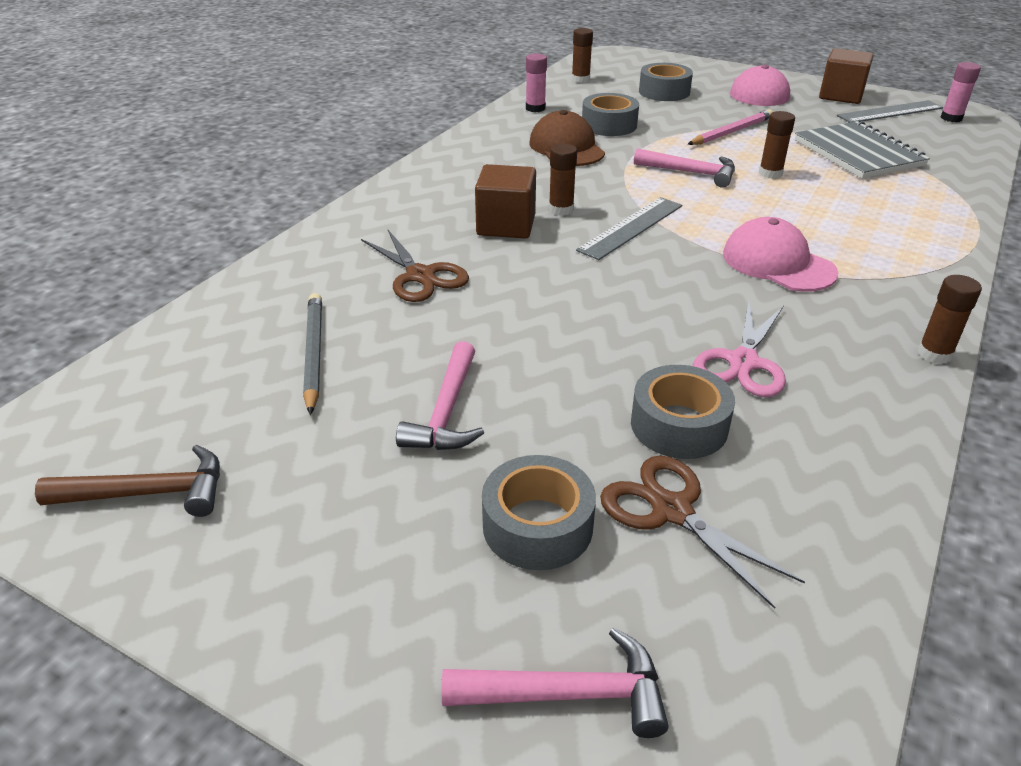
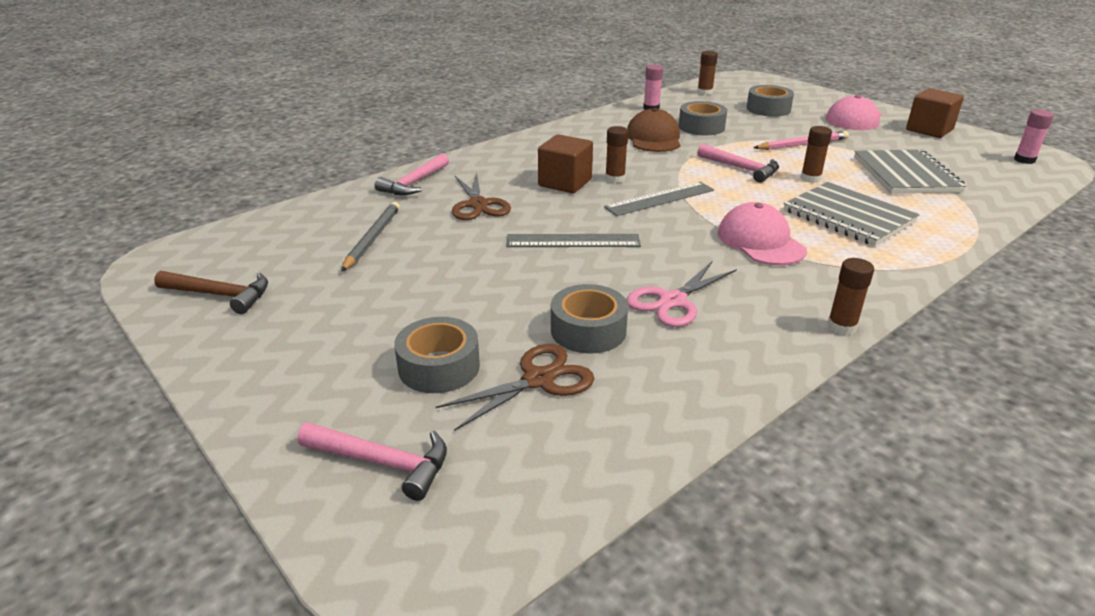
camera: 20 degrees right, 5 degrees down
(447, 412) = (431, 289): pink hammer -> pink hammer (414, 183)
(671, 511) = (538, 380): brown scissors -> brown scissors turned 75 degrees clockwise
(841, 214) = (848, 216): none -> grey notebook
(890, 112) = (966, 148): grey ruler -> grey ruler (573, 241)

